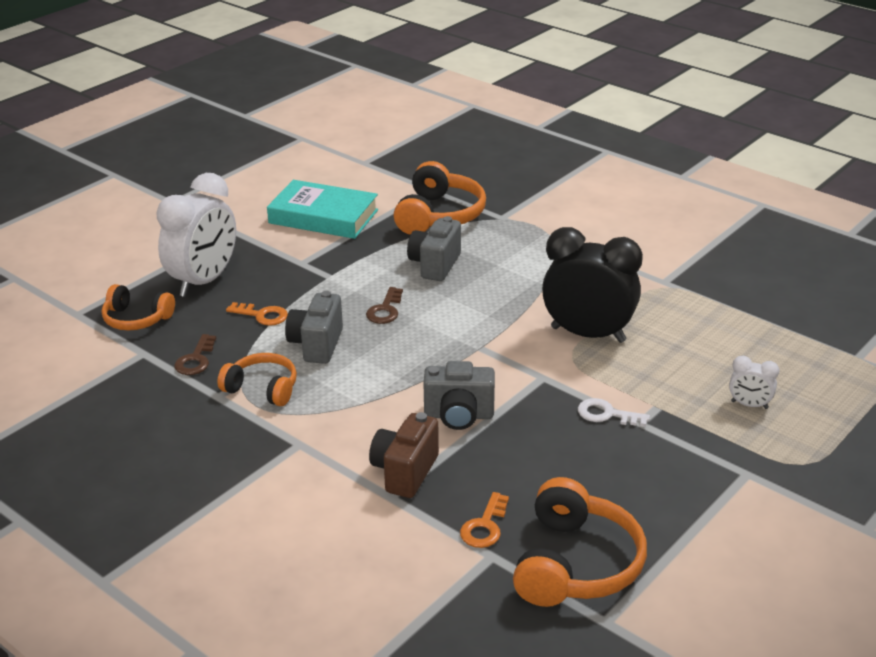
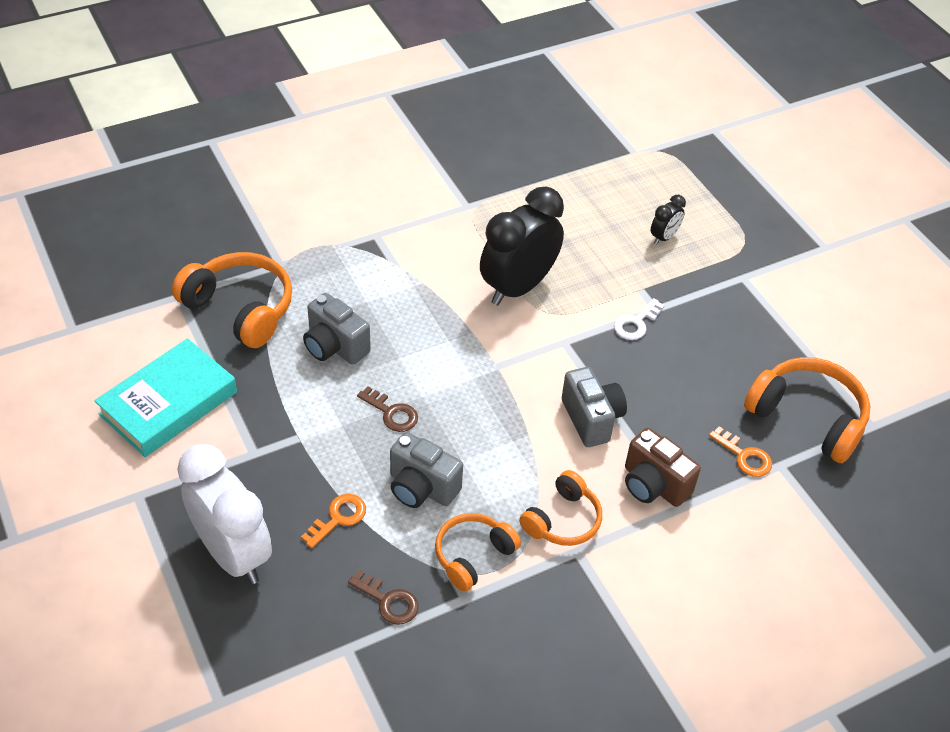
camera: 70 degrees left, 15 degrees up
(136, 319) = (271, 640): orange headphones -> orange headphones (563, 520)
(459, 416) = (591, 419): grey camera -> grey camera turned 45 degrees counterclockwise
(749, 405) = (664, 237): white clock -> black clock

